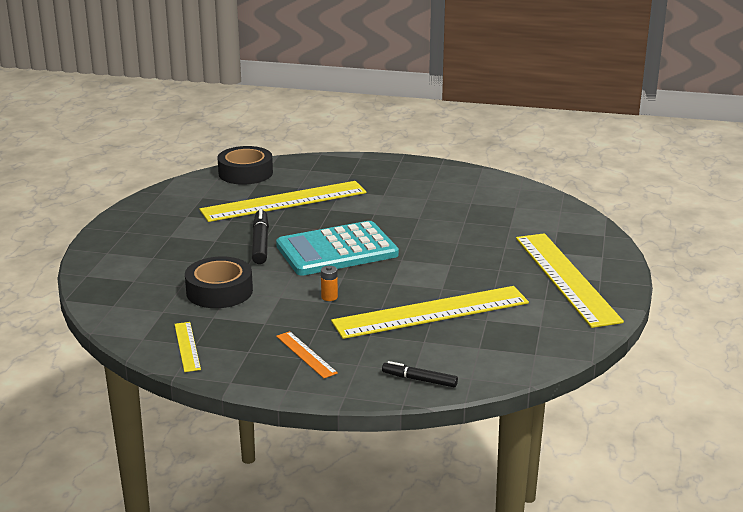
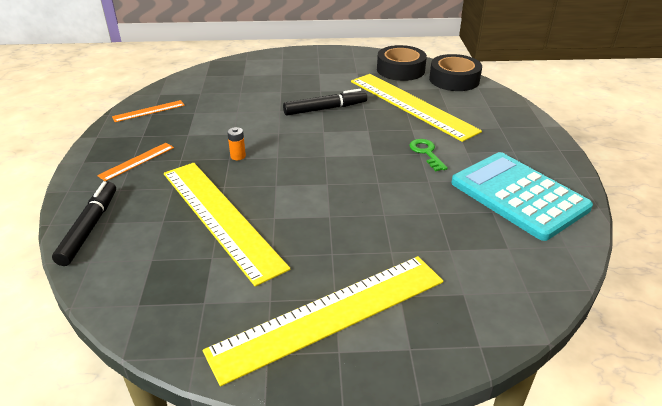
camera: 75 degrees right, 10 degrees up
(187, 346) = (149, 111): yellow ruler -> orange ruler
(219, 291) = (235, 107): black tape -> black tape (400, 70)
(337, 250) = (329, 145): turquoise calculator -> turquoise calculator (518, 195)
(375, 210) = (426, 153): none -> green key
(419, 380) = (89, 228): black marker -> black marker, size x1.54

